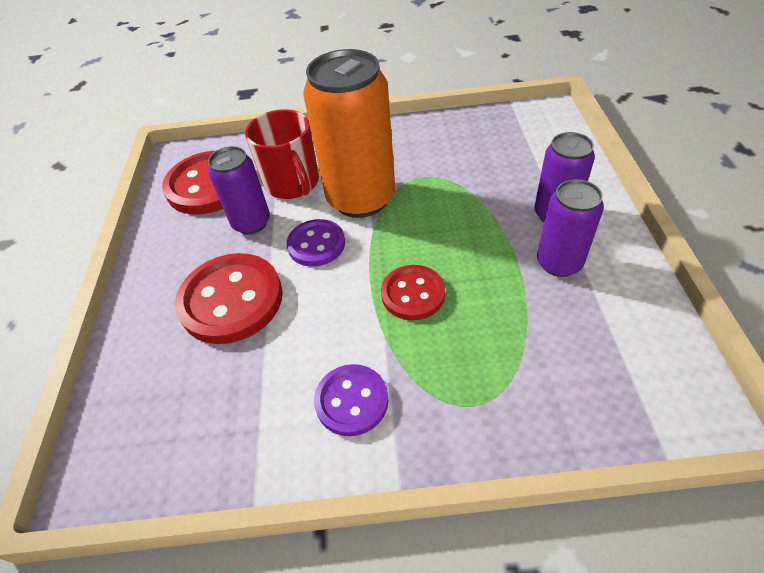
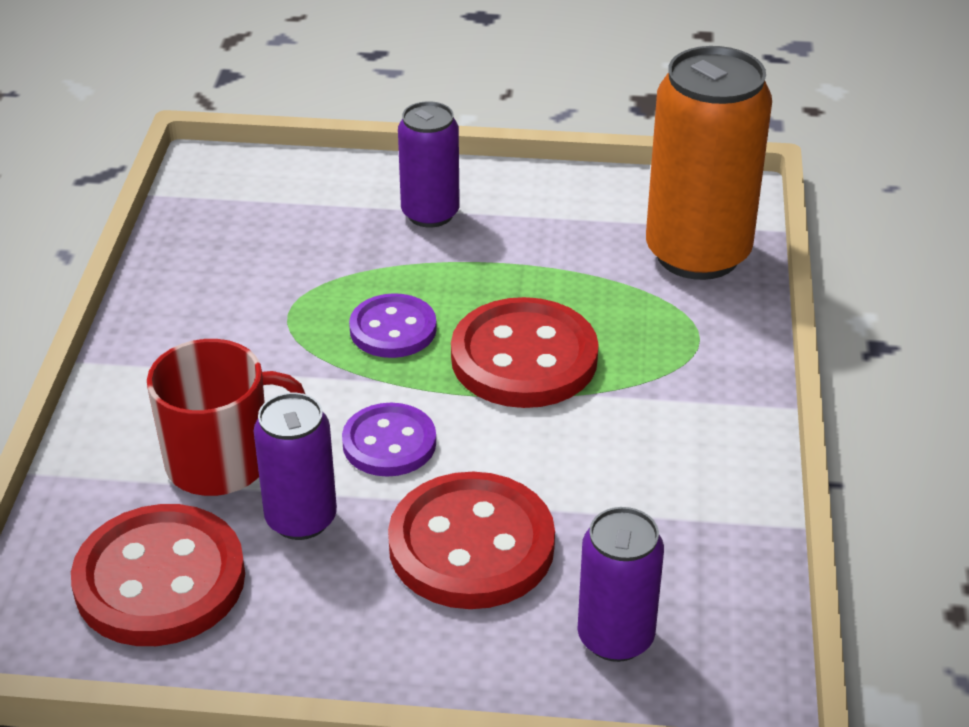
camera: 85 degrees left, 10 degrees down
(351, 401) = (675, 432): purple button -> purple button (393, 329)
(361, 198) = (306, 384): orange can -> orange can (697, 254)
(413, 294) = (524, 358): red button -> red button, size x1.66
(559, 263) = (516, 231): purple can -> purple can (615, 637)

